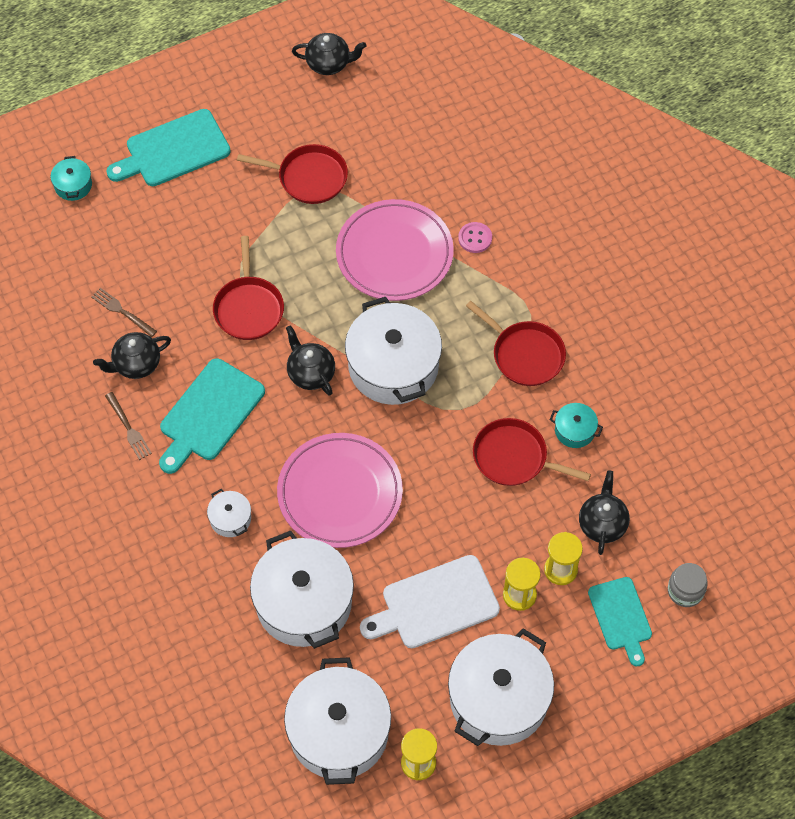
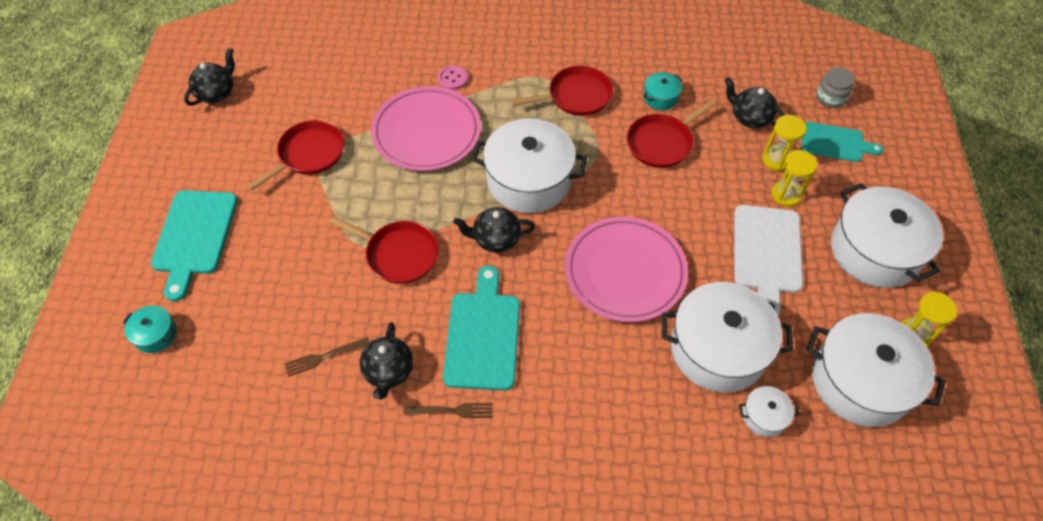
camera: 60 degrees left, 5 degrees down
(209, 414) = (483, 335): turquoise cutting board -> turquoise cutting board turned 150 degrees counterclockwise
(230, 519) = (601, 368): white pot -> white pot (764, 416)

